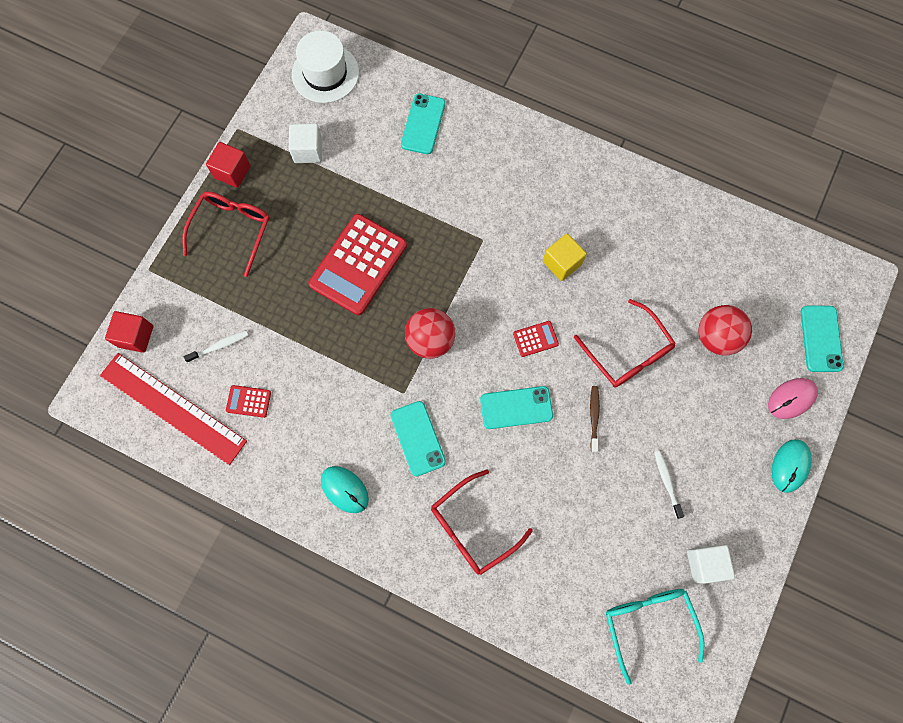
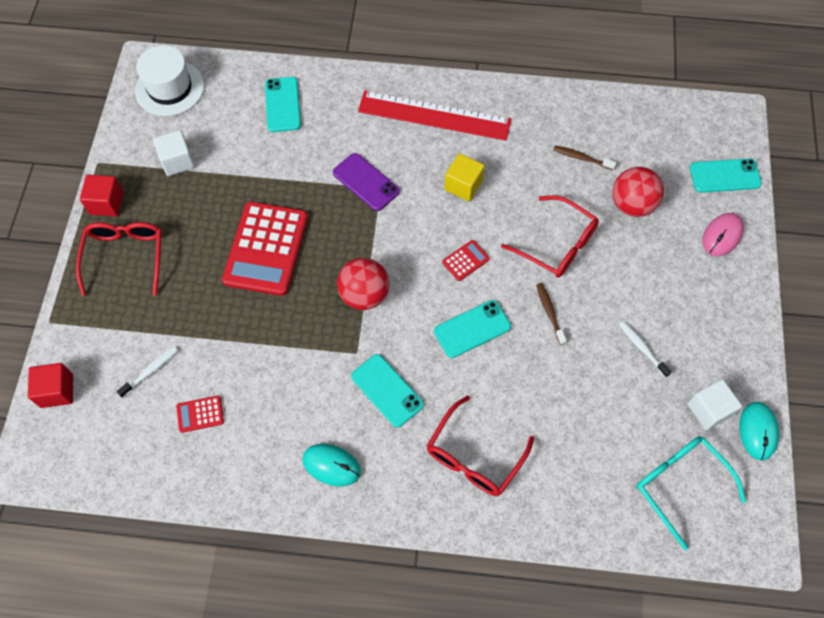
camera: 20 degrees left, 10 degrees down
(173, 408) = (121, 448): red ruler -> red ruler (434, 115)
(472, 229) = (366, 182): none -> purple phone
(686, 273) = (581, 158): none -> brown toothbrush
(790, 466) = (747, 294): turquoise mouse -> turquoise mouse (758, 431)
(821, 338) = (725, 176): turquoise phone -> turquoise phone turned 75 degrees counterclockwise

